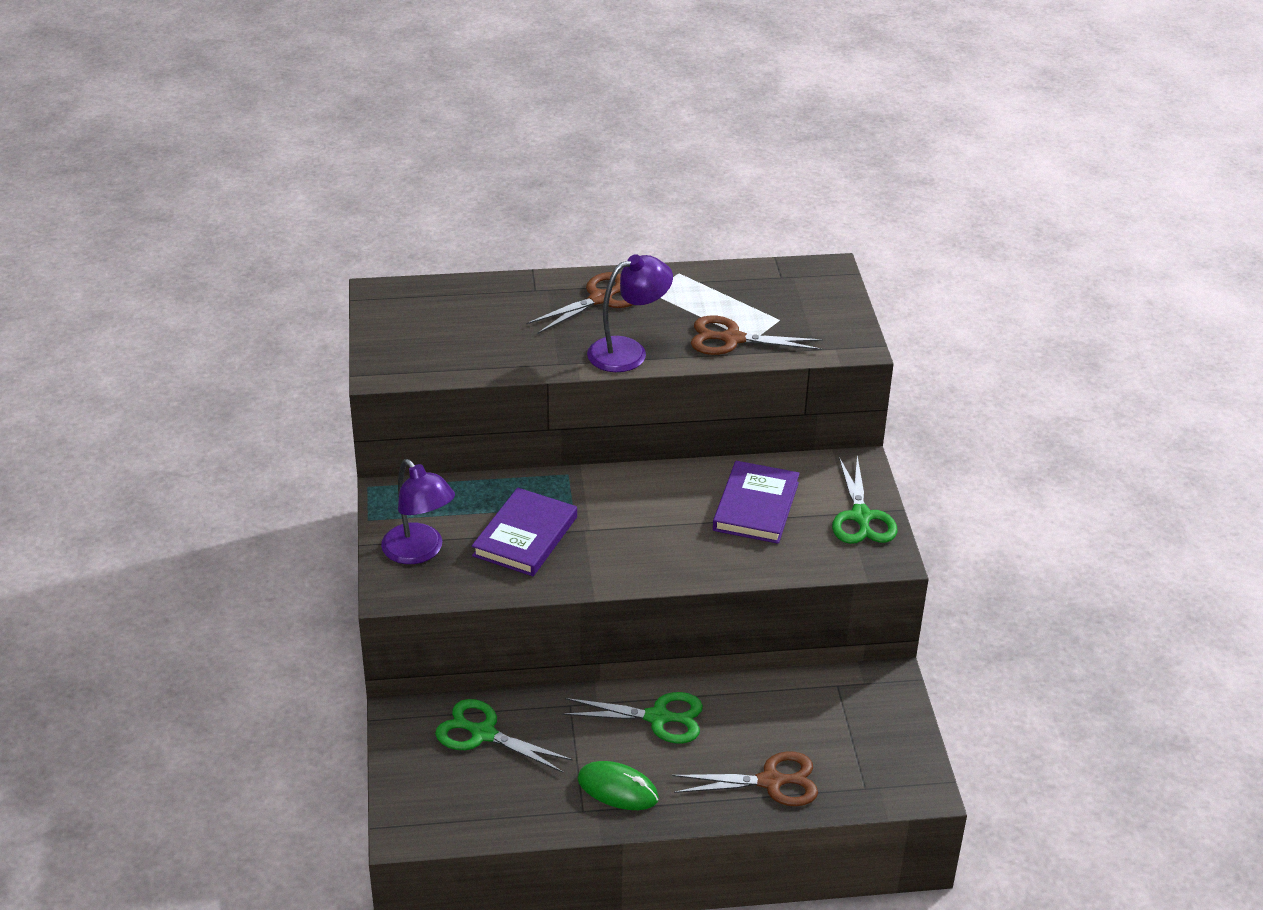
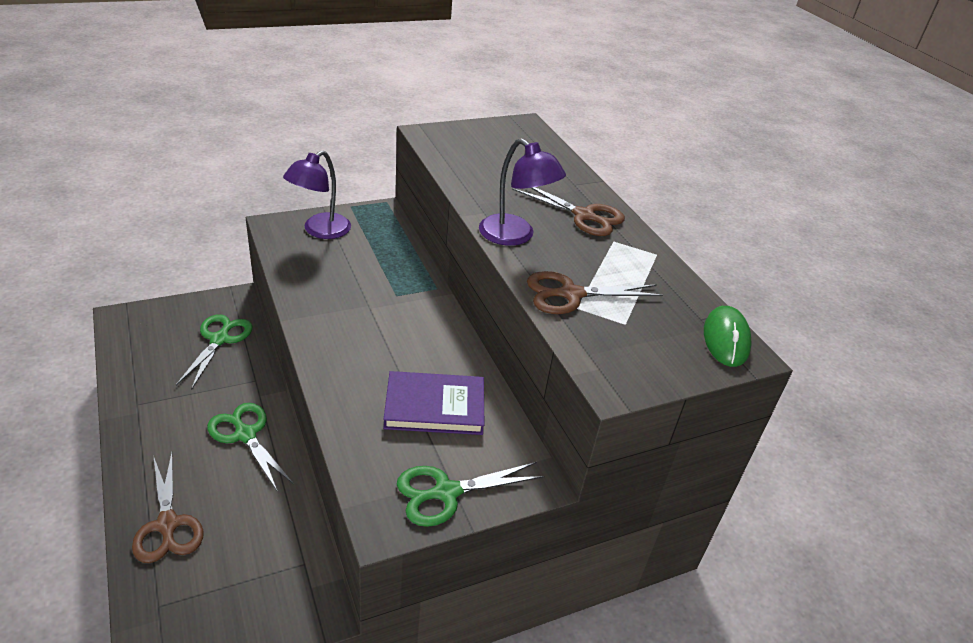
camera: 70 degrees right, 0 degrees up
(525, 536) = (351, 276): purple book -> none
(617, 789) = (160, 421): green mouse -> green mouse (725, 339)
(658, 717) = (245, 435): green scissors -> green scissors turned 150 degrees clockwise
(732, 339) = (570, 294): brown scissors -> brown scissors turned 90 degrees counterclockwise

